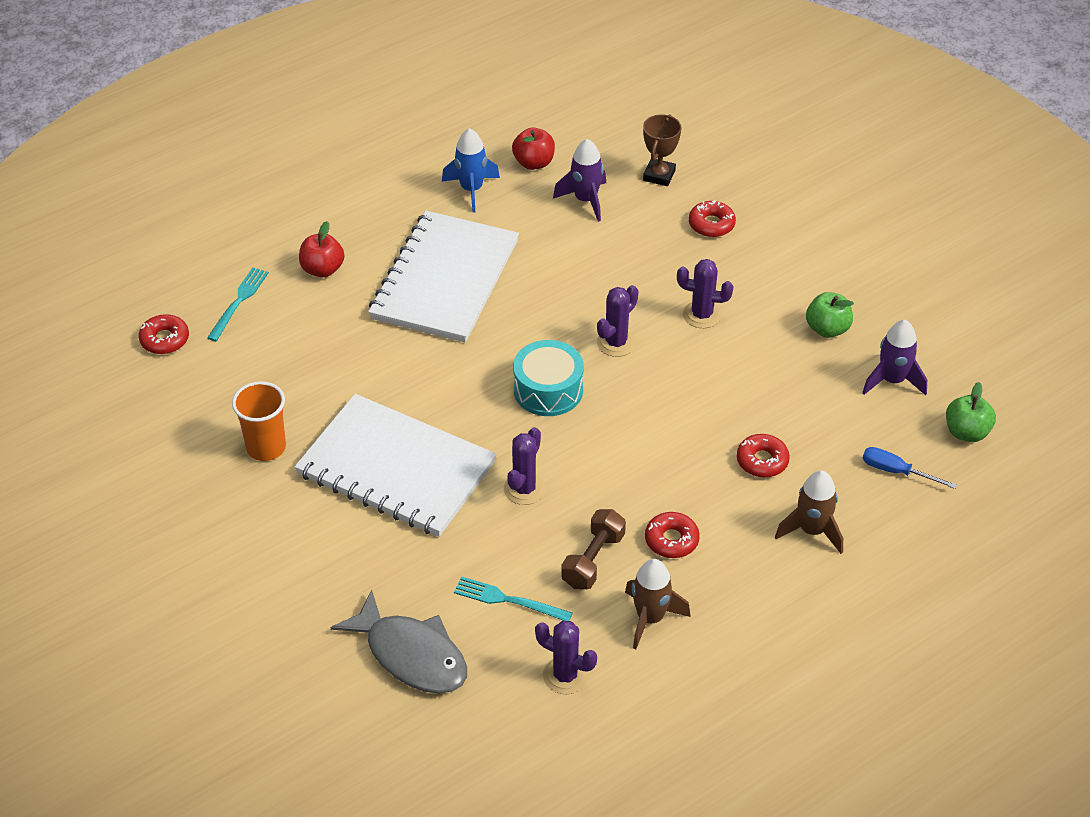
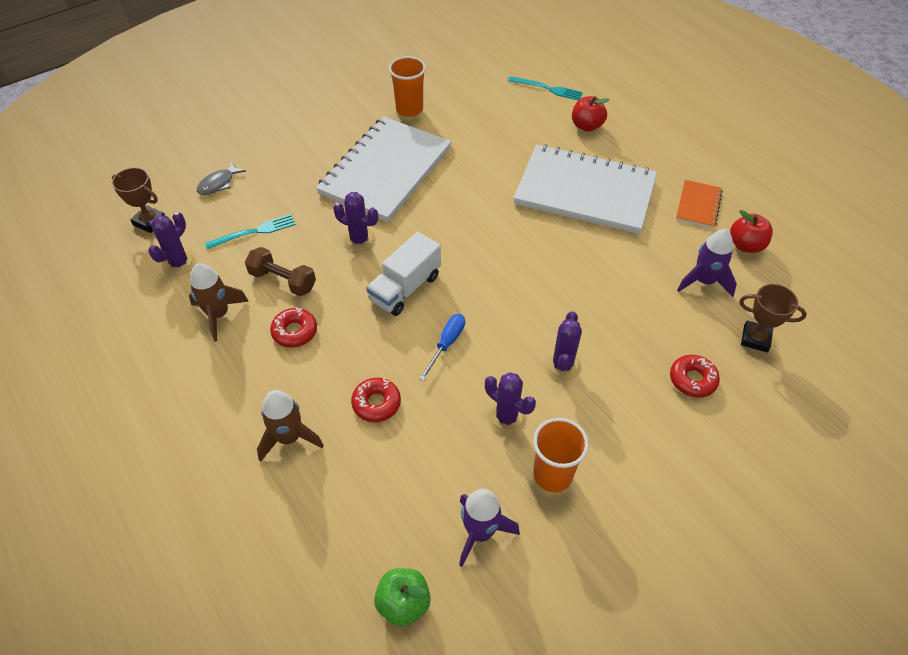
camera: 90 degrees right, 5 degrees up
(164, 339) = (508, 60): red donut -> none
(411, 655) = (218, 183): grey fish -> grey fish, size x0.51
(471, 189) = (698, 205): blue rocket -> orange notebook
(486, 726) = (149, 221): none -> brown trophy
(508, 600) = (254, 232): turquoise fork -> turquoise fork turned 45 degrees clockwise
(548, 390) = (464, 254): turquoise drum -> none
(602, 442) = (405, 288): none -> white truck
(616, 343) = (521, 300): purple cactus -> purple cactus (506, 418)
(827, 329) = (552, 475): green apple -> orange cup
(896, 471) = (353, 521): blue screwdriver -> blue screwdriver (447, 344)

